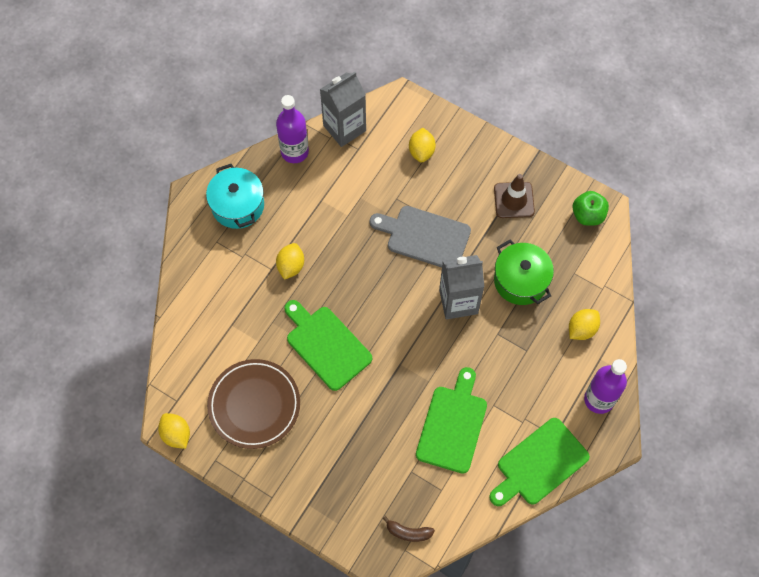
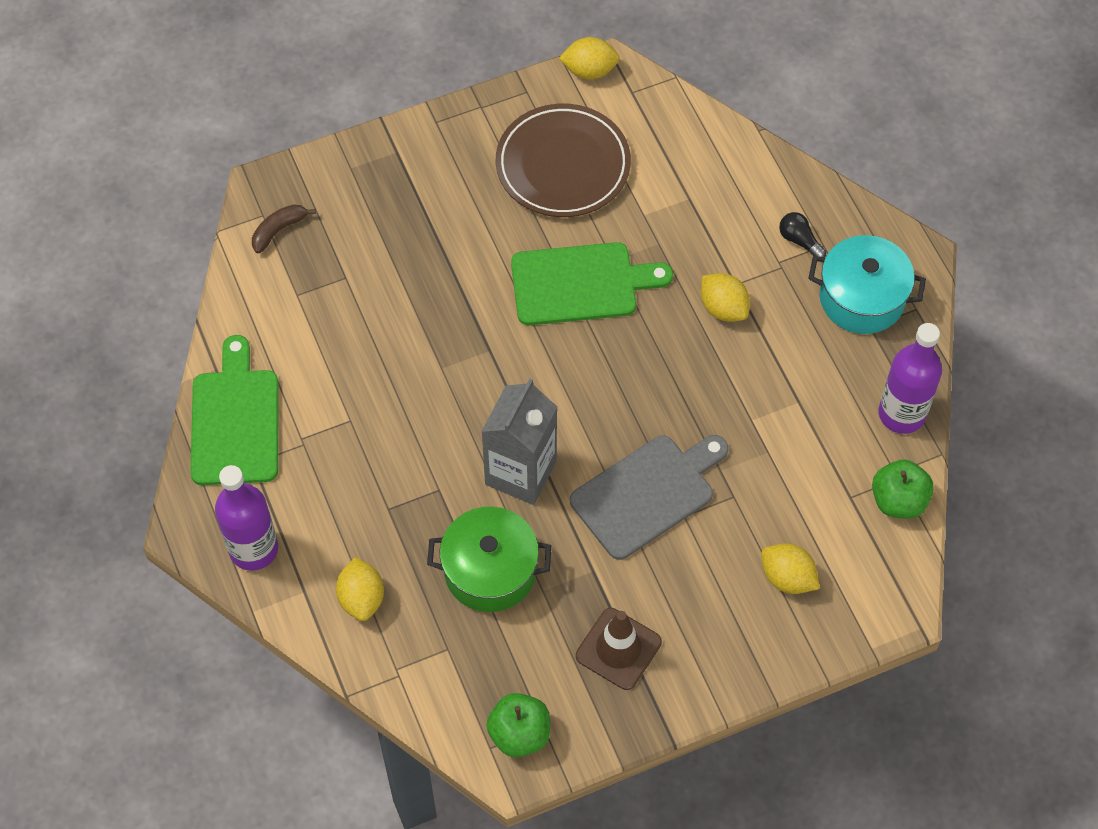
camera: 125 degrees right, 5 degrees down
(221, 254) = (799, 240): none -> black light bulb
(344, 128) = (898, 500): grey carton -> green apple
(452, 425) = (363, 357): green cutting board -> none

